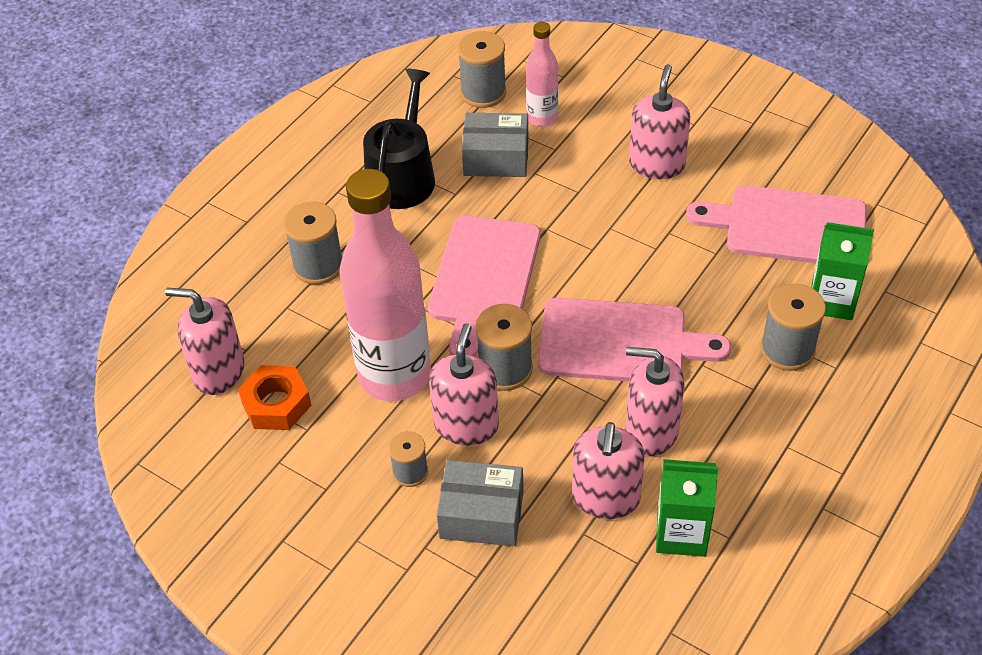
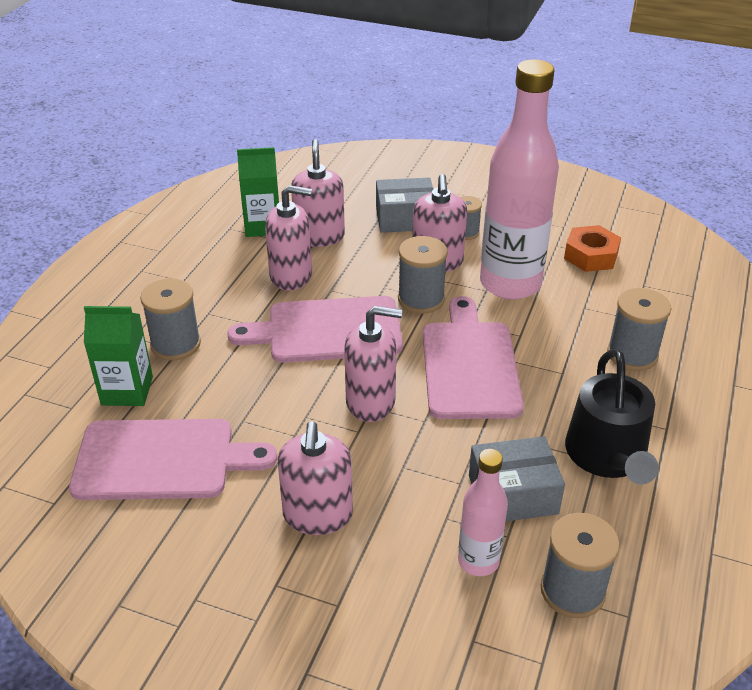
camera: 165 degrees right, 10 degrees down
(218, 372) = (652, 268): pink soap dispenser -> pink soap dispenser (371, 402)

